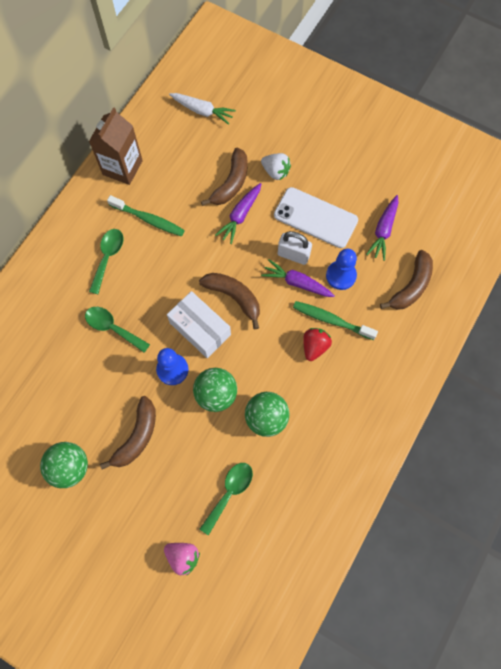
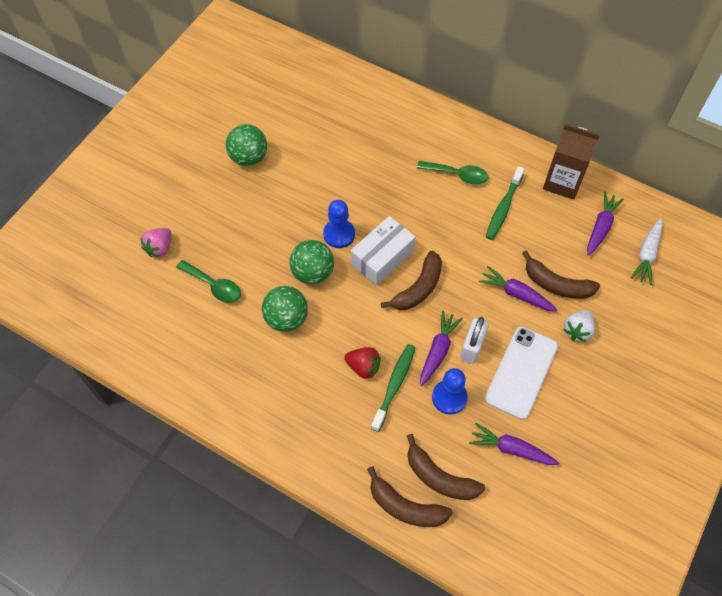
camera: 90 degrees right, 10 degrees down
(112, 328) = (382, 183): green spoon -> none
(137, 436) = (273, 207): brown banana -> brown banana (405, 506)
(173, 142) = (601, 227): none -> purple carrot

